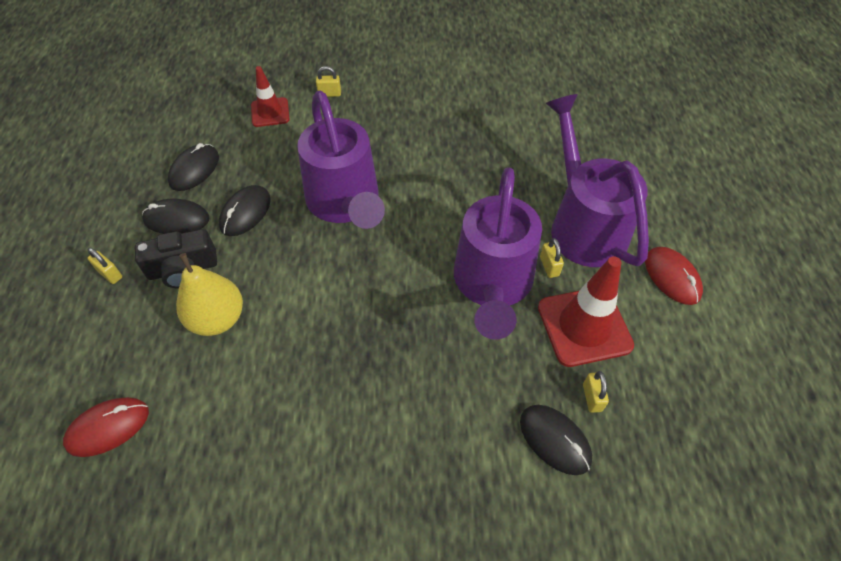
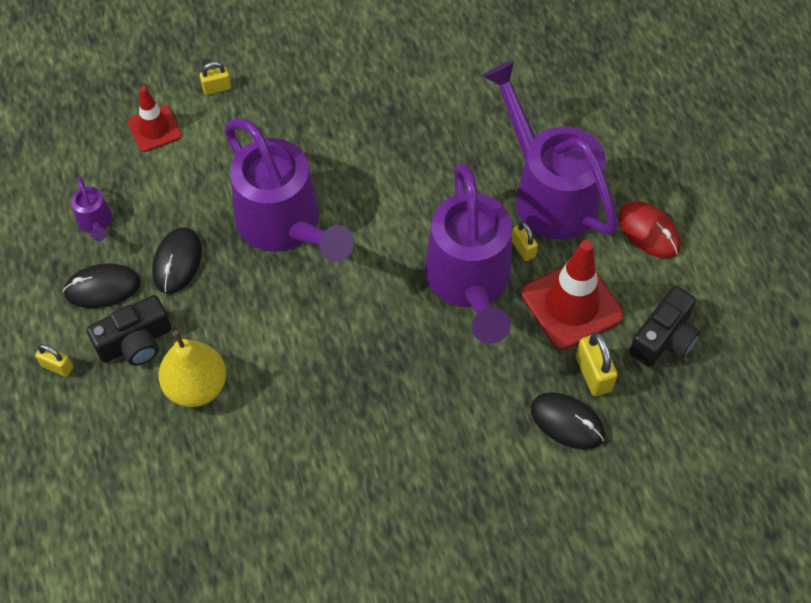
camera: 15 degrees left, 5 degrees up
(108, 427) = (133, 519): red mouse -> none
(194, 170) = (96, 223): black mouse -> purple watering can
(592, 397) = (593, 374): yellow padlock -> yellow padlock, size x1.56
(670, 380) = (663, 338): none -> black camera

